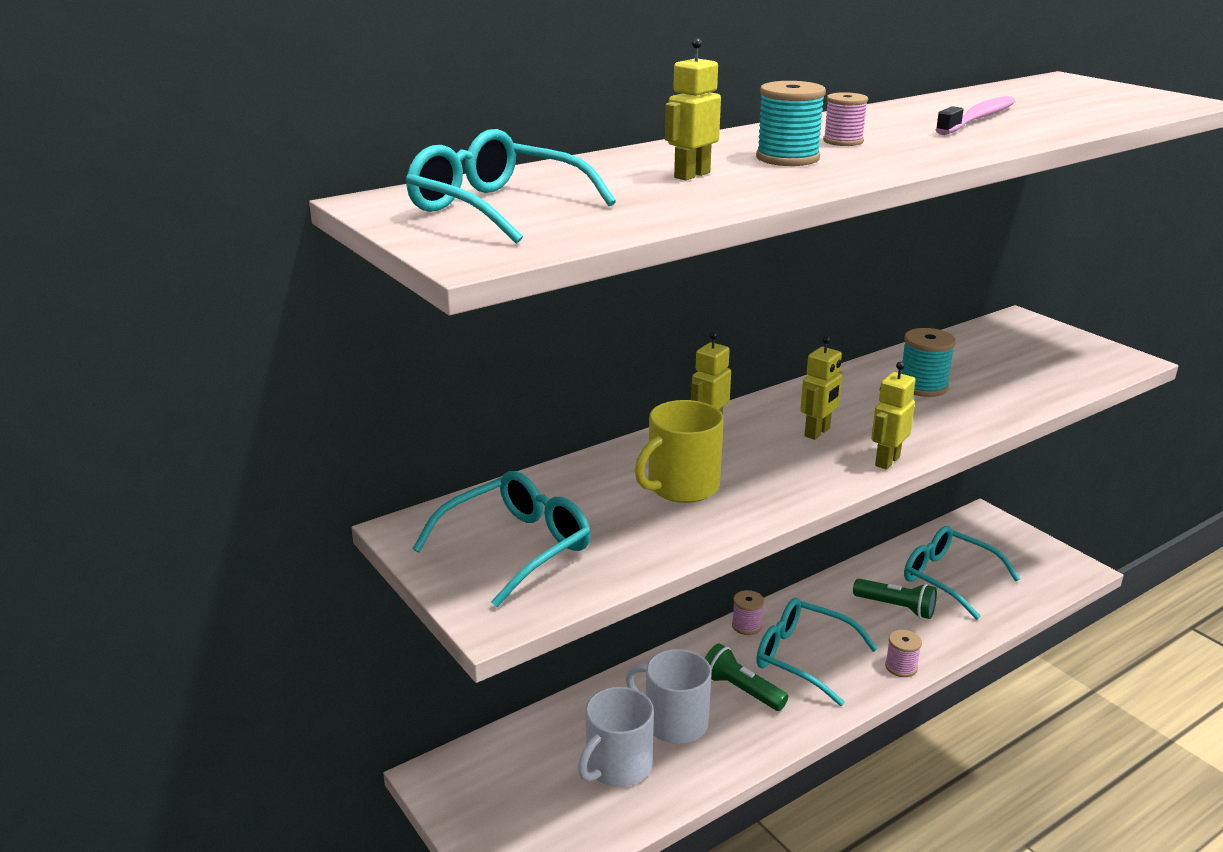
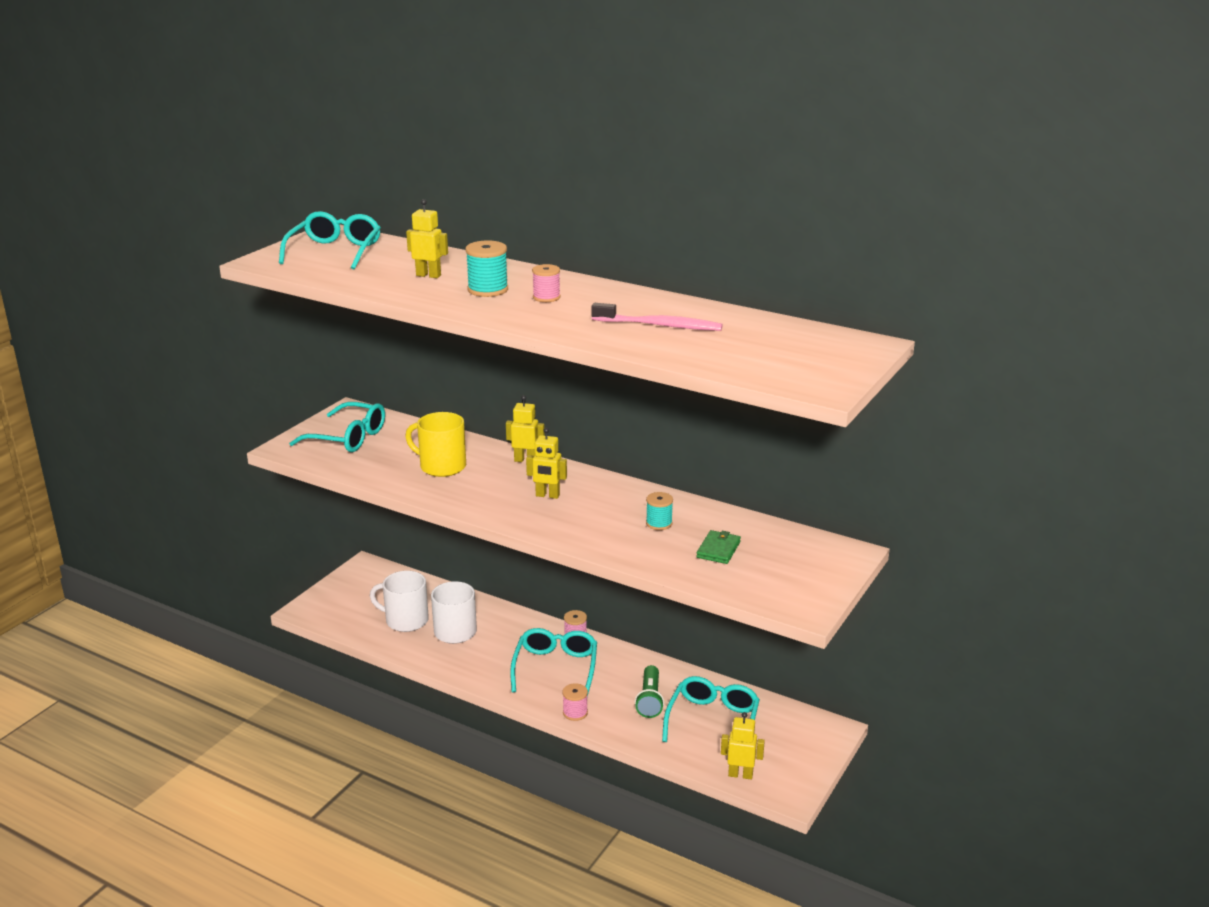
camera: 65 degrees right, 0 degrees up
(741, 690) = (503, 649): green flashlight -> none
(887, 461) = (524, 524): yellow robot -> yellow robot (740, 774)
(923, 386) = (659, 523): turquoise spool -> turquoise spool, size x0.67
(995, 371) = (718, 549): none -> green wallet

